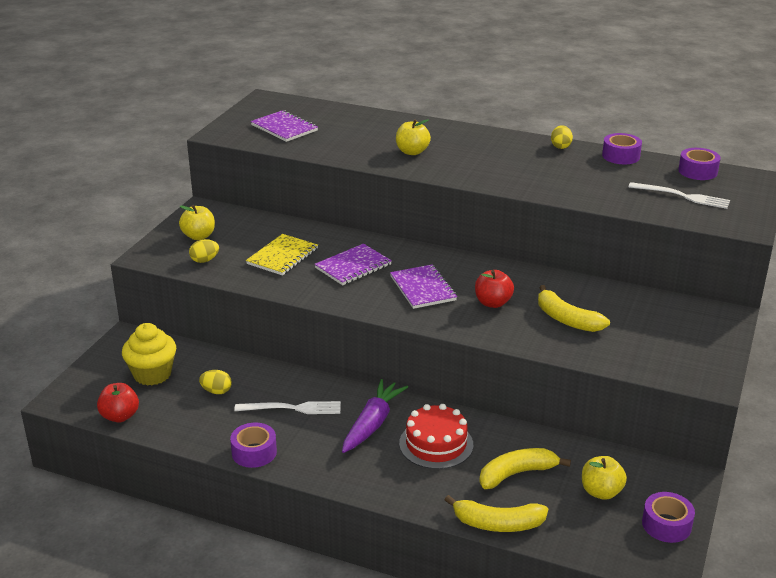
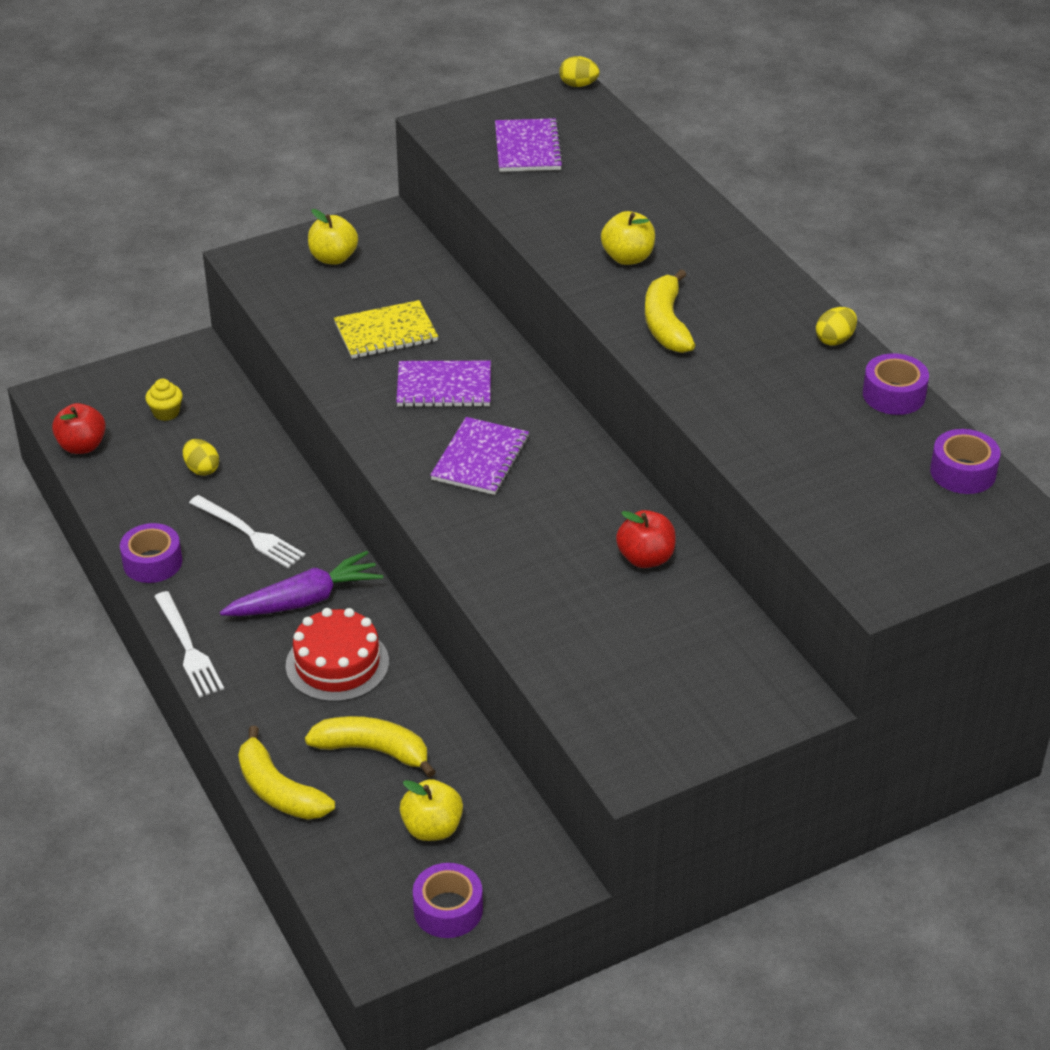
camera: 40 degrees right, 10 degrees up
(152, 374) = (166, 413): yellow cupcake -> yellow cupcake, size x0.52
(204, 260) = (299, 295): yellow egg -> yellow egg (578, 85)
(493, 303) = (531, 522): red apple -> red apple (645, 558)
(566, 319) = (585, 592): yellow banana -> yellow banana (666, 323)
(682, 196) = (872, 499): white fork -> white fork (188, 647)

